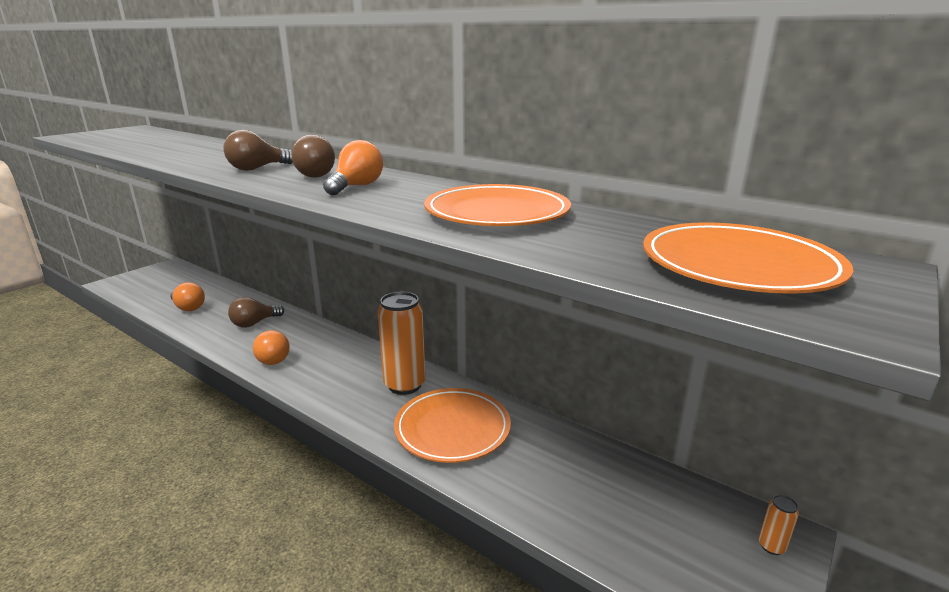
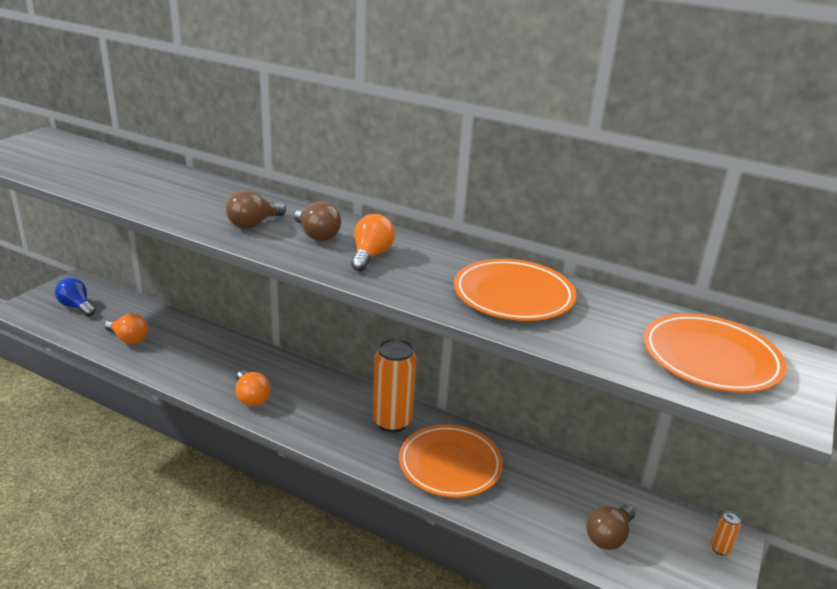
camera: 10 degrees left, 5 degrees up
(159, 283) = (77, 307): none -> blue light bulb
(254, 323) = (211, 357): brown light bulb -> brown light bulb (608, 537)

